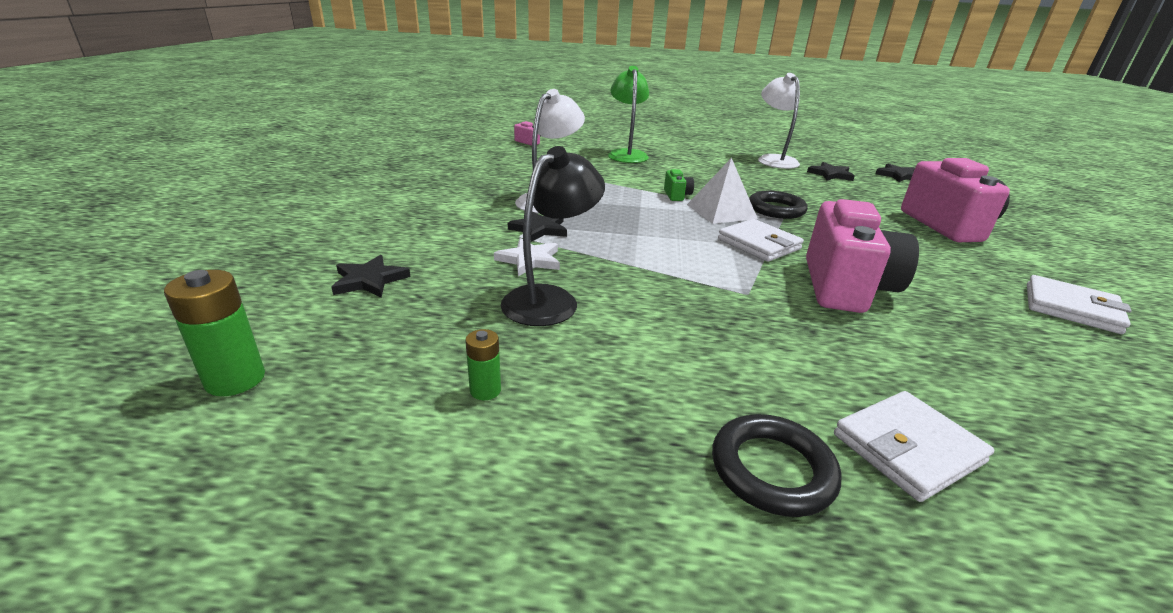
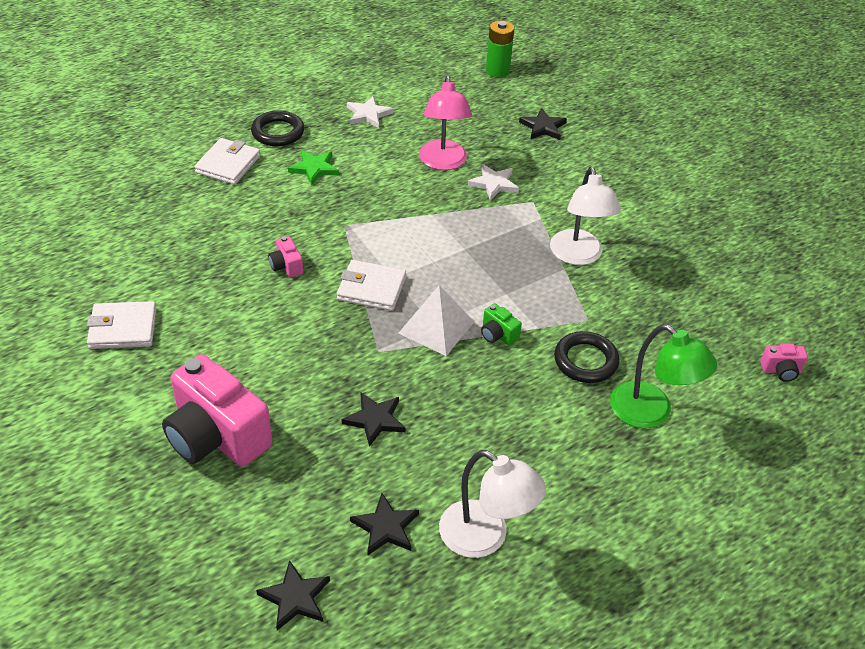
camera: 140 degrees right, 15 degrees up
(485, 390) = (407, 109): green battery -> none
(539, 229) = (531, 216): black star -> black star (375, 419)
(550, 299) = (443, 162): black lamp -> pink lamp
(562, 416) = (368, 114): none -> white star
(741, 370) = (314, 168): none -> green star
(776, 209) = (393, 364): black ring -> black ring (585, 361)
(845, 287) = (286, 266): pink camera -> pink camera, size x0.42

